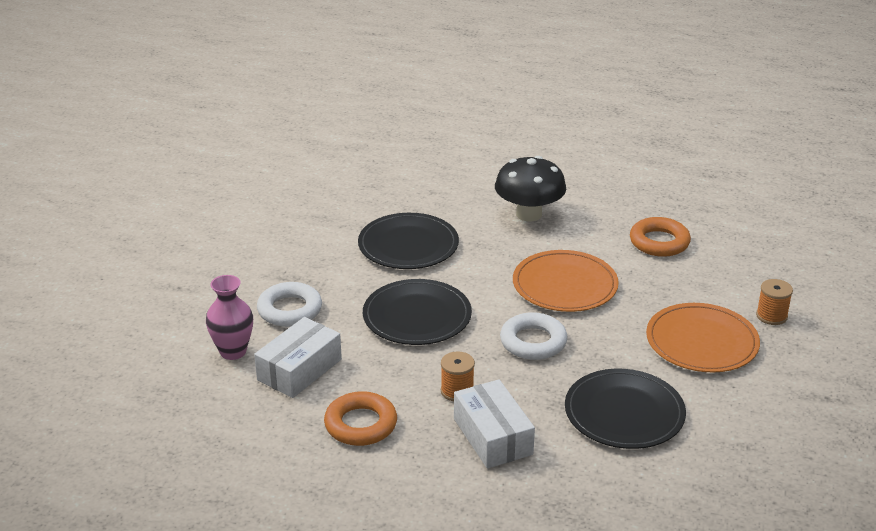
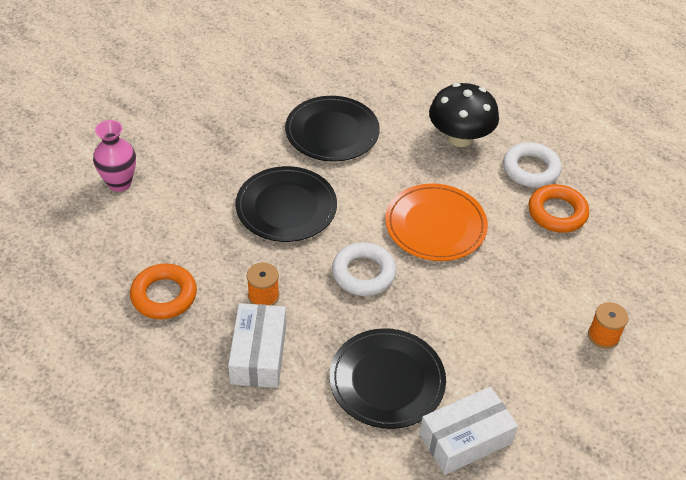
camera: 25 degrees right, 15 degrees up
(290, 310) = (191, 160): white ring -> white ring (531, 169)
(299, 370) = (156, 222): white box -> white box (465, 439)
(702, 342) = (514, 336): orange plate -> none

